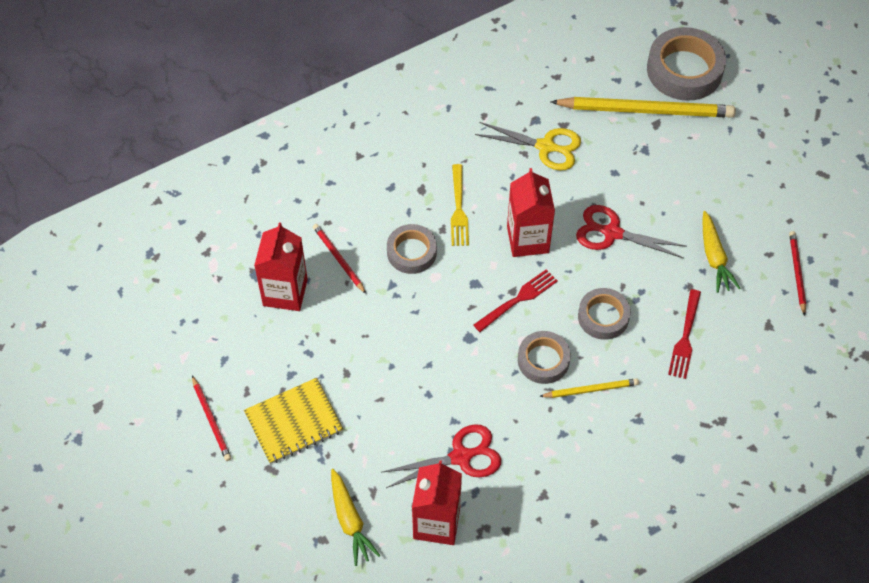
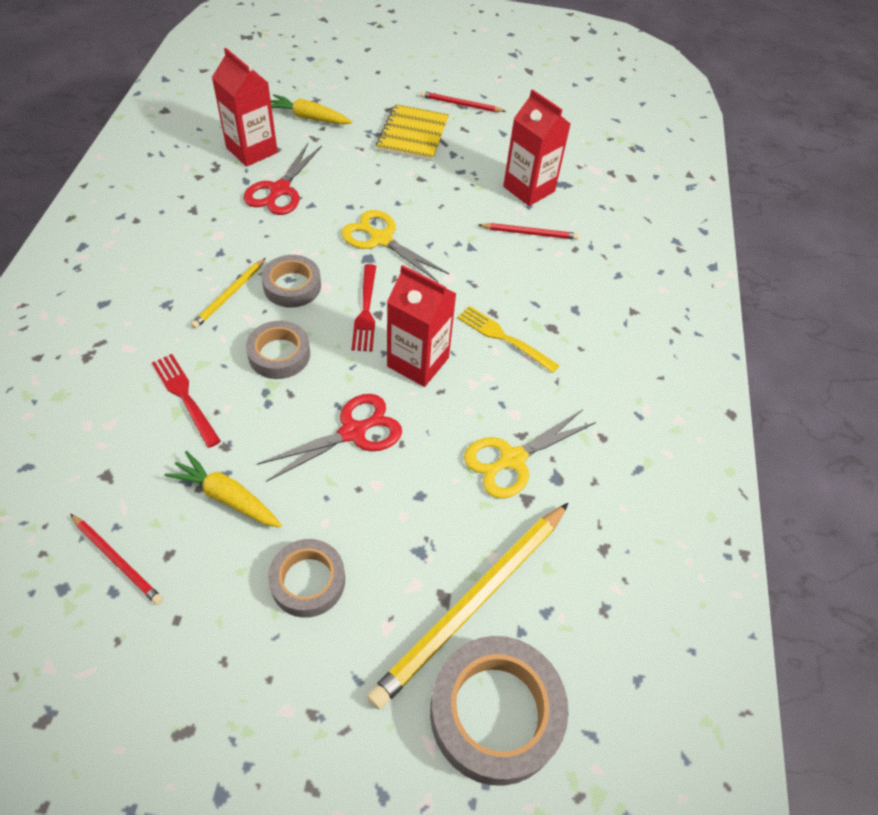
camera: 125 degrees right, 5 degrees down
(411, 252) = (490, 278): grey tape -> grey tape (308, 581)
(442, 345) = (381, 239): none -> yellow scissors

